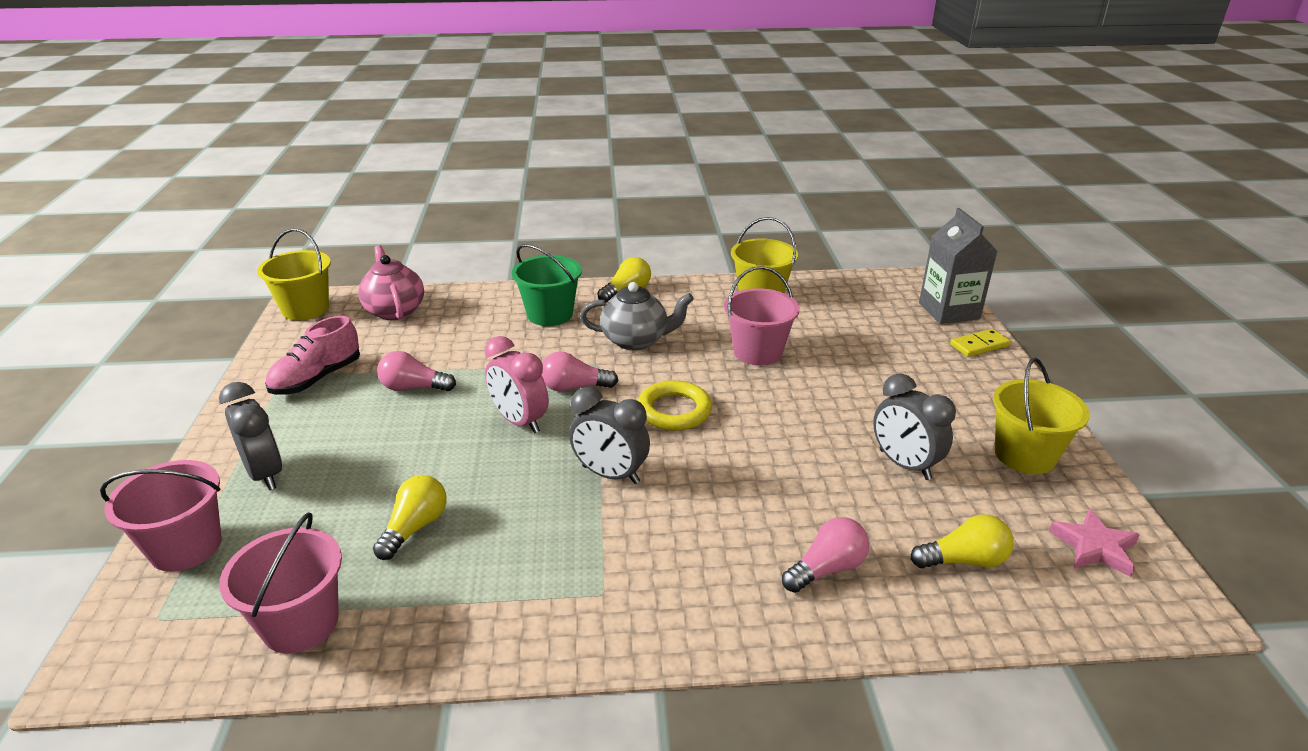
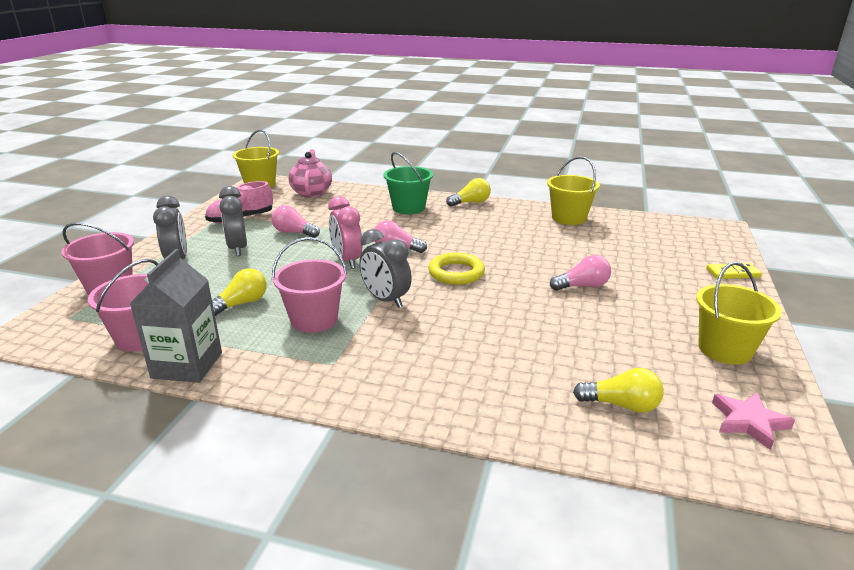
camera: 20 degrees right, 5 degrees down
(636, 340) = (457, 230): grey teapot -> none
(757, 352) = (543, 250): pink bucket -> pink bucket (314, 320)
(827, 569) = (504, 385): pink light bulb -> pink light bulb (582, 286)
(904, 465) = (613, 336): grey clock -> grey clock (238, 249)
(949, 311) = (720, 248): grey carton -> grey carton (187, 365)

